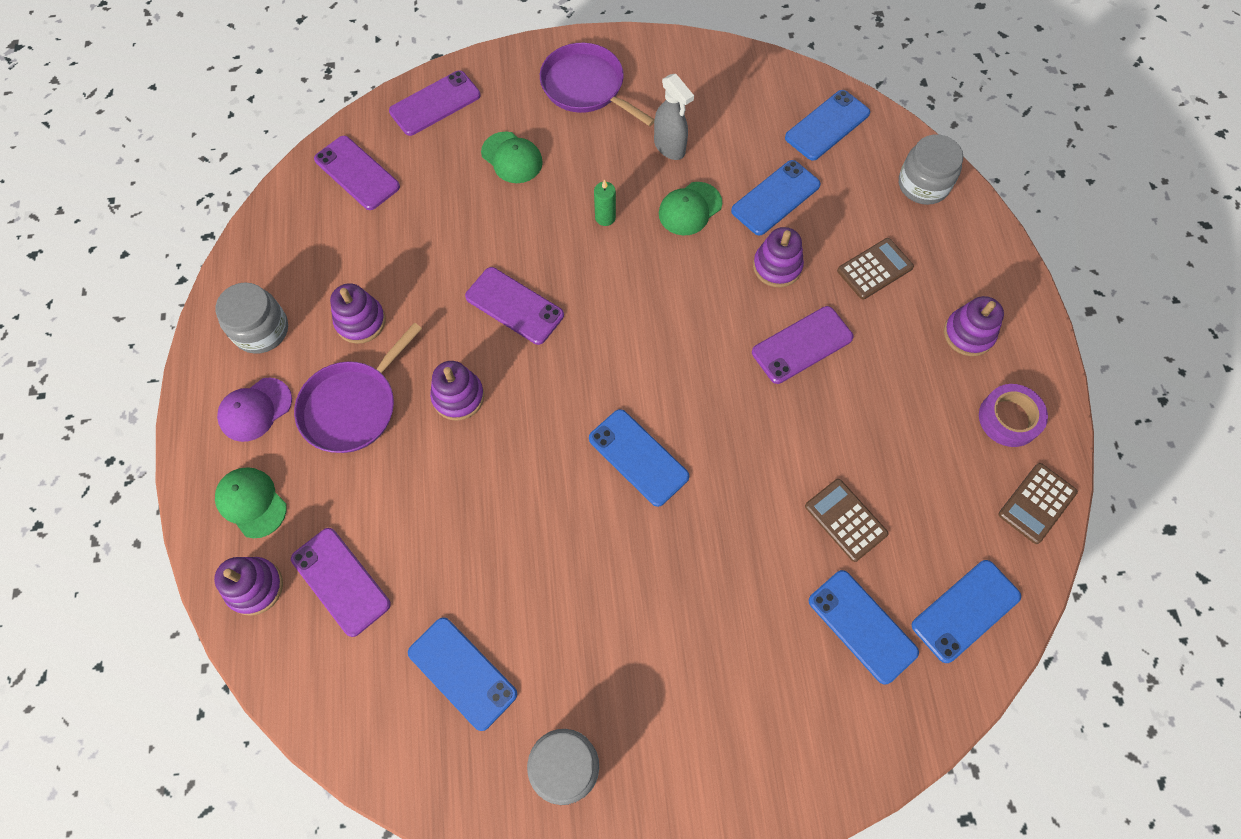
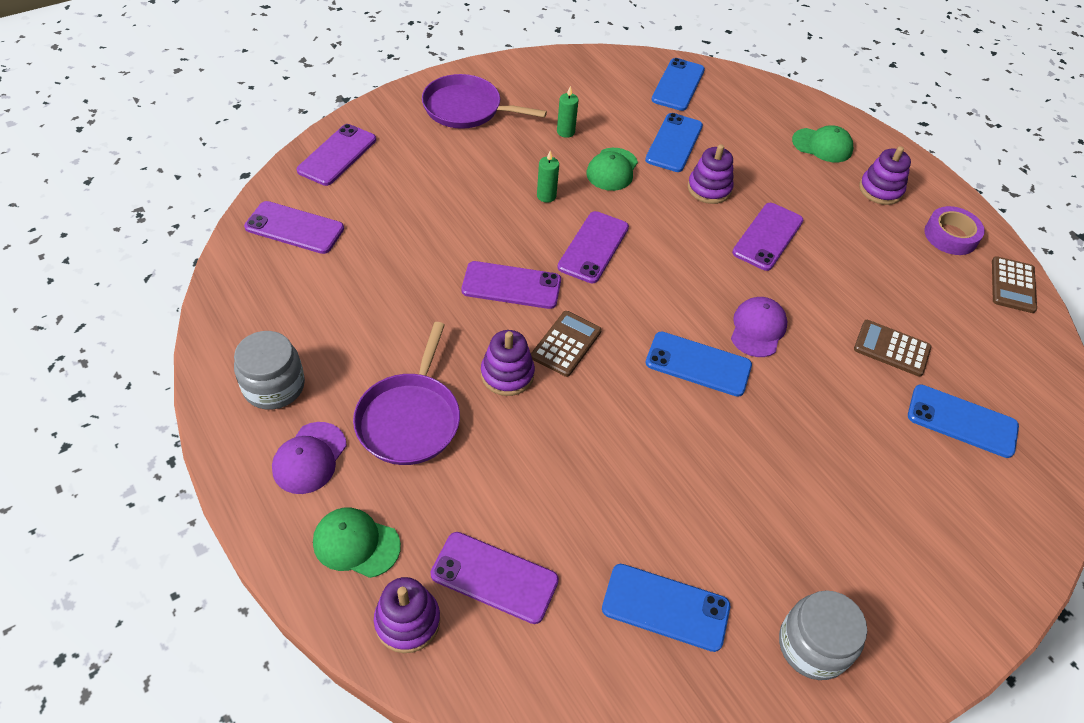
camera: 30 degrees left, 15 degrees down
(360, 321) = (373, 345): purple stacking toy -> none
(512, 158) = (435, 176): green cap -> green cap (822, 145)
(616, 292) = (593, 247): none -> purple phone
(669, 147) = (565, 132): grey spray bottle -> green candle
(722, 443) = (758, 329): none -> purple cap
(874, 269) = (783, 168): brown calculator -> brown calculator (566, 344)
(923, 184) = (775, 103): grey jar -> none
(965, 610) = (1024, 378): blue phone -> none

